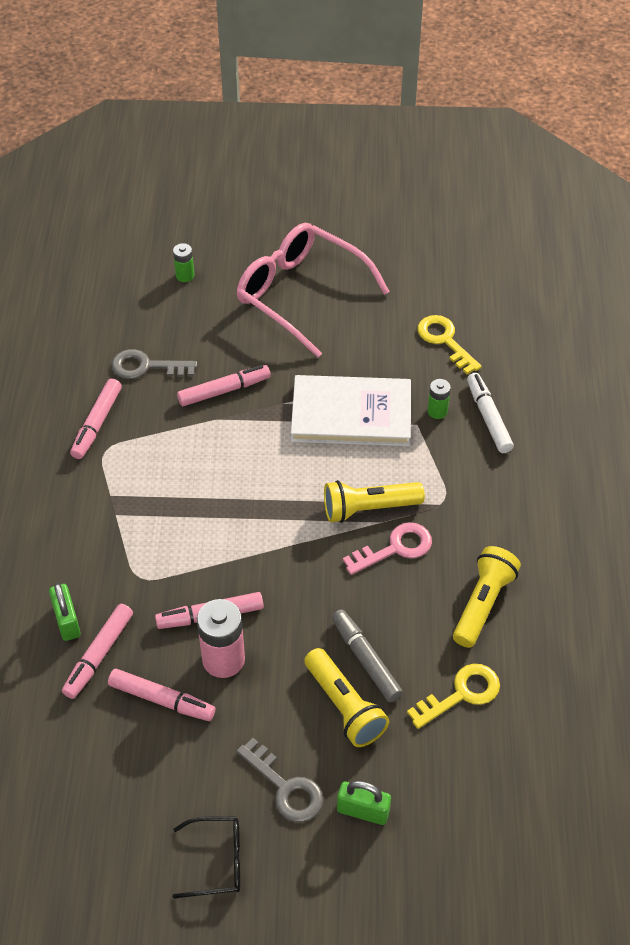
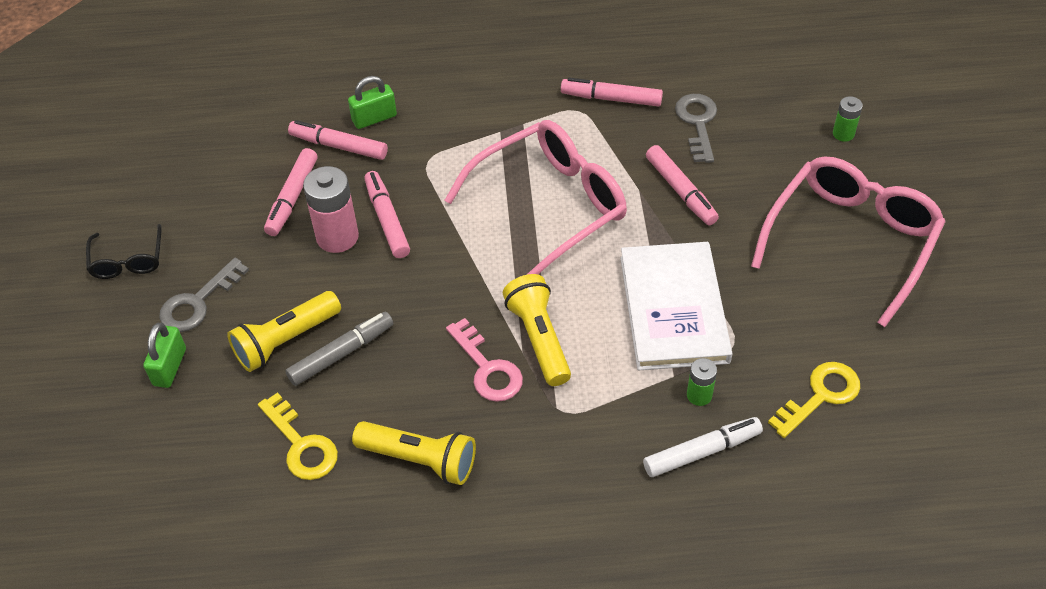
camera: 85 degrees right, 0 degrees up
(221, 485) = (550, 206): none -> pink glasses

